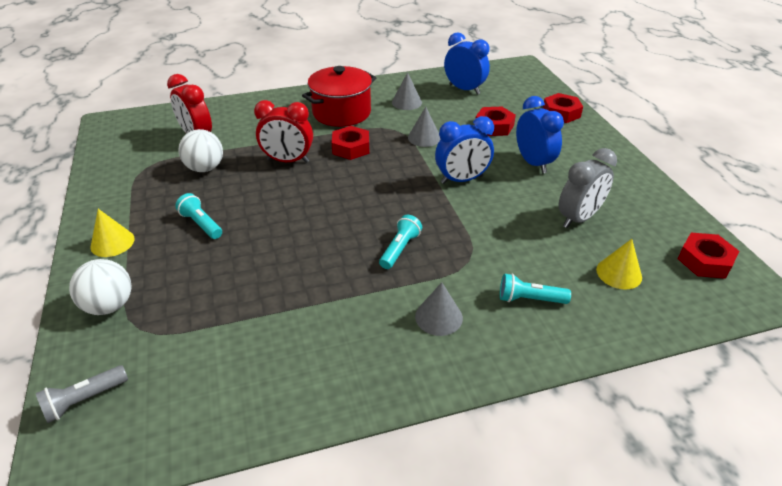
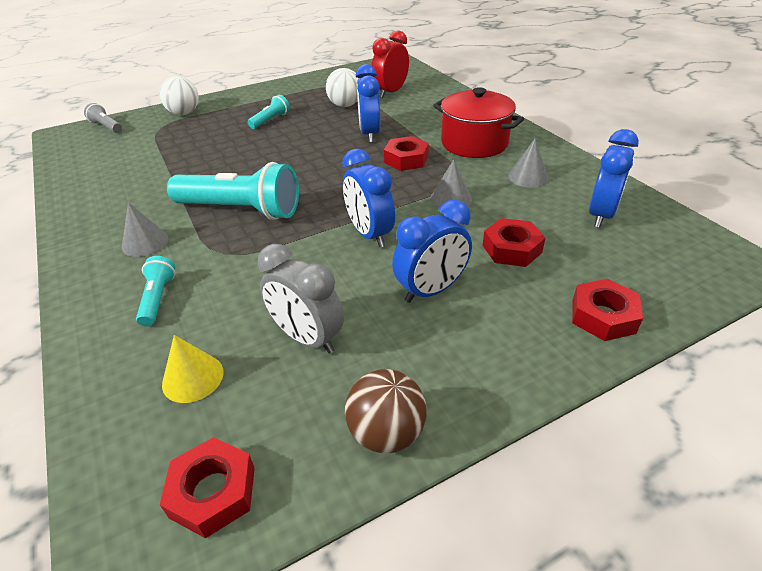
camera: 80 degrees right, 0 degrees up
(112, 243) = (247, 98): yellow cone -> none
(288, 161) = (369, 134): red clock -> blue clock
(400, 249) = (241, 210): turquoise flashlight -> turquoise flashlight, size x2.09
(652, 195) = (386, 433): none -> brown ball

